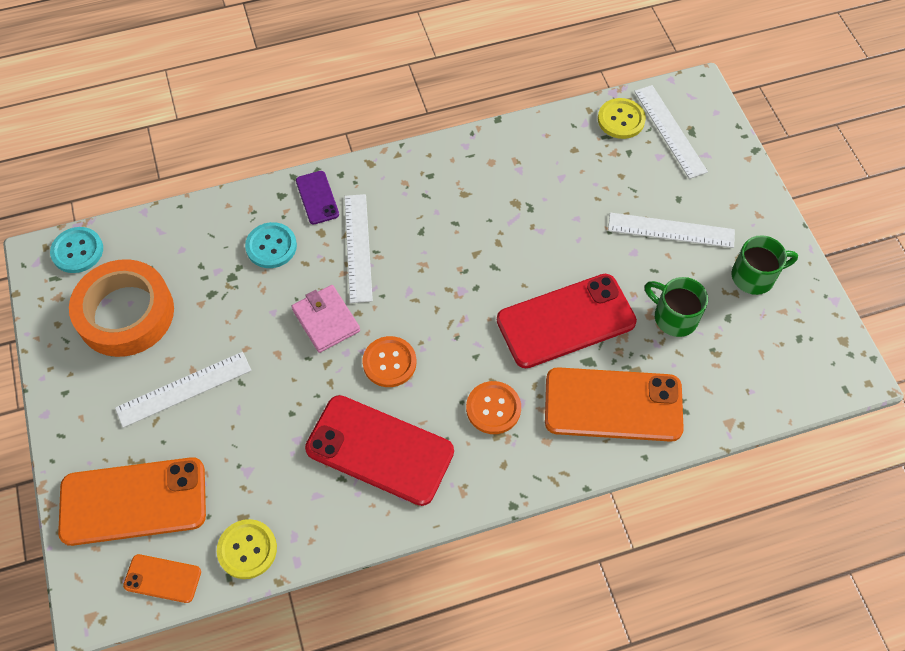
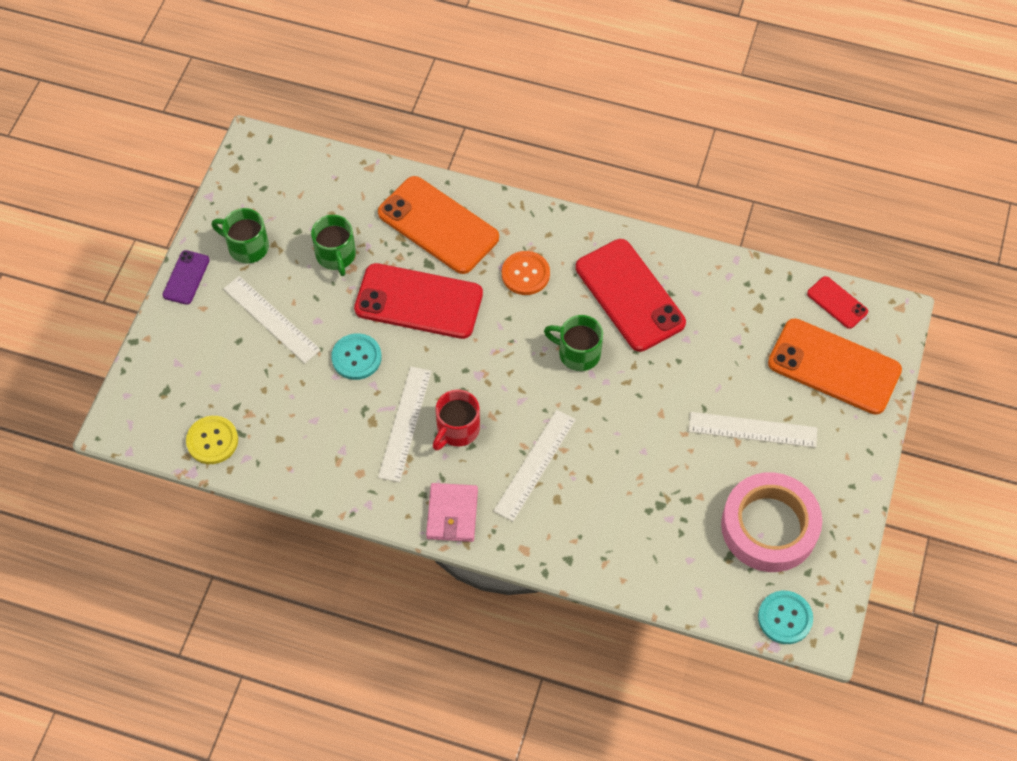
camera: 145 degrees left, 0 degrees up
(125, 313) = (769, 526): orange tape -> pink tape
(162, 578) = (837, 302): orange phone -> red phone
(247, 549) = (767, 286): yellow button -> none
(271, 246) = (608, 512): turquoise button -> turquoise button (356, 357)
(317, 198) = (538, 536): purple phone -> purple phone (186, 277)
(326, 320) = (605, 417): pink wallet -> pink wallet (452, 514)
(389, 362) = (578, 353): orange button -> green mug
(443, 236) = (457, 429): none -> red mug
(669, 131) = (183, 403): white ruler -> white ruler (405, 423)

